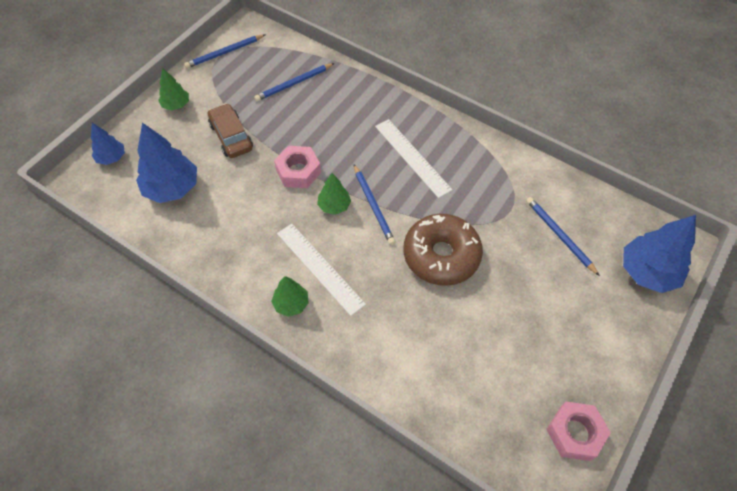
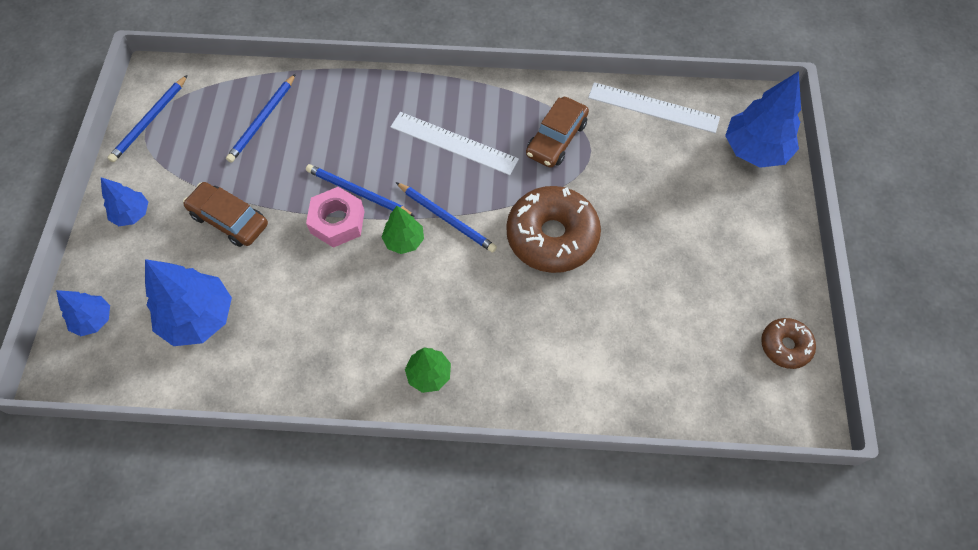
camera: 30 degrees left, 5 degrees up
(176, 105) = (132, 214): green tree -> blue tree
(320, 268) = (434, 318): white ruler -> white ruler (653, 108)
(490, 189) = (556, 139): none -> brown car
(559, 236) = (654, 154): blue pencil -> blue pencil (358, 192)
(575, 433) = (785, 346): pink nut -> brown donut

